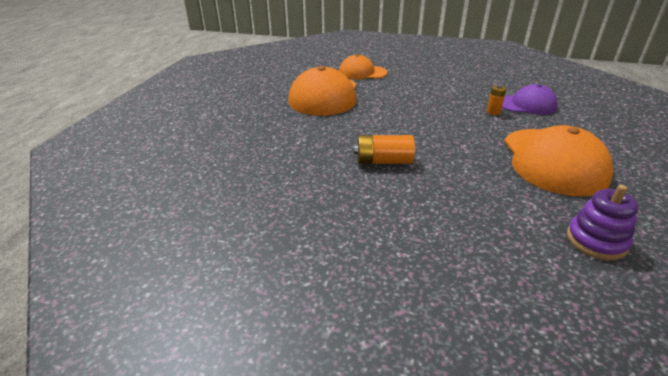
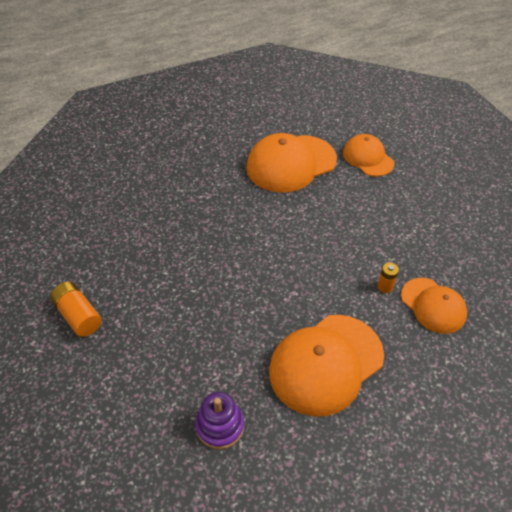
camera: 50 degrees right, 15 degrees up
(383, 161) = (219, 257): orange battery -> orange battery (78, 316)
(526, 105) = (433, 305): purple cap -> orange cap

